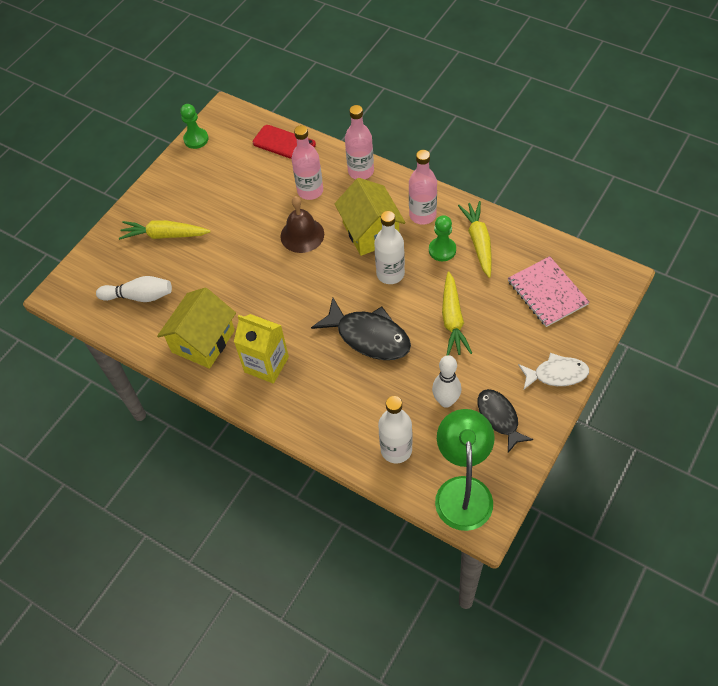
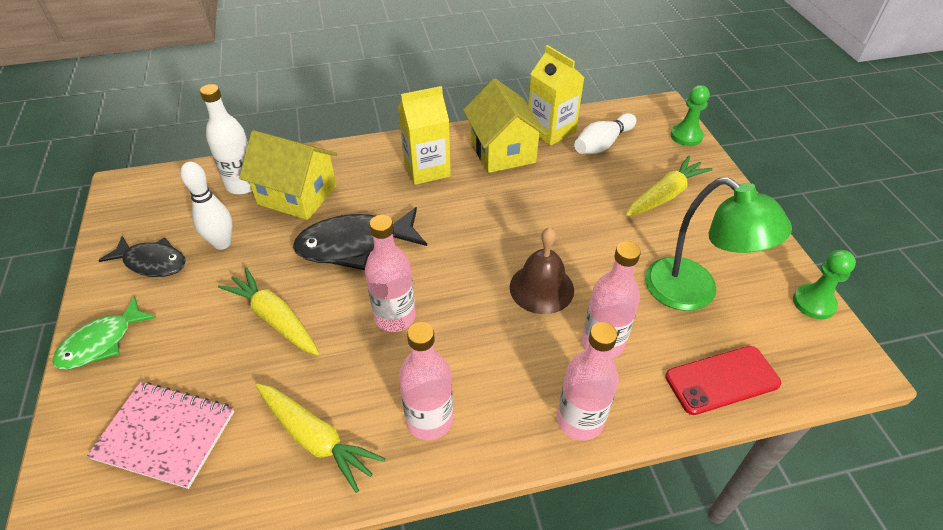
camera: 130 degrees right, 10 degrees down
(151, 333) = (551, 130): none -> yellow carton
(371, 232) = (470, 348): yellow house -> yellow house (297, 195)
(390, 274) = (395, 317): white bottle -> pink bottle
(442, 250) = (358, 390): green pawn -> green pawn (686, 136)
(463, 490) = (155, 194): green lamp -> green lamp (694, 293)
(556, 374) = (102, 342): white fish -> green fish

